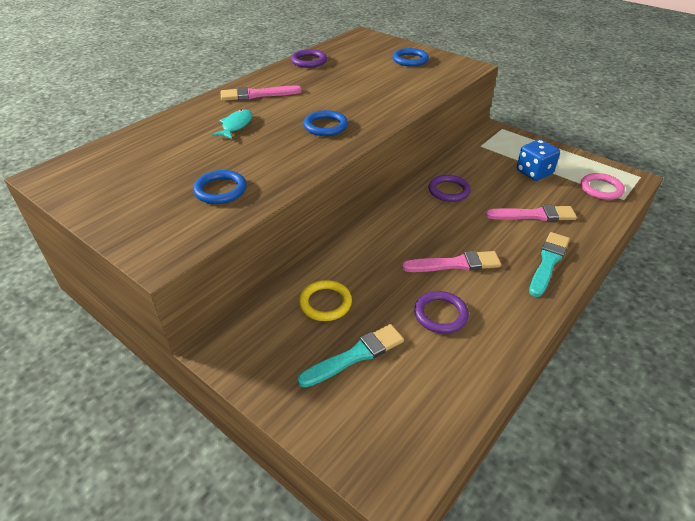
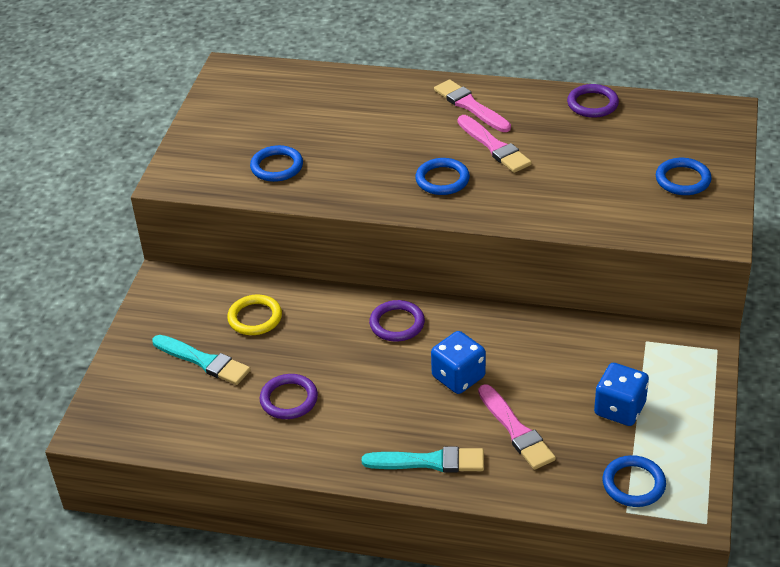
camera: 65 degrees right, 0 degrees up
(236, 126) = (393, 123): turquoise fish -> none
(449, 191) = (509, 343): purple ring -> purple ring (397, 324)
(455, 264) = (373, 388): pink brush -> pink brush (494, 147)
(468, 221) = (458, 377): none -> blue dice
(601, 189) = (633, 484): pink ring -> blue ring

